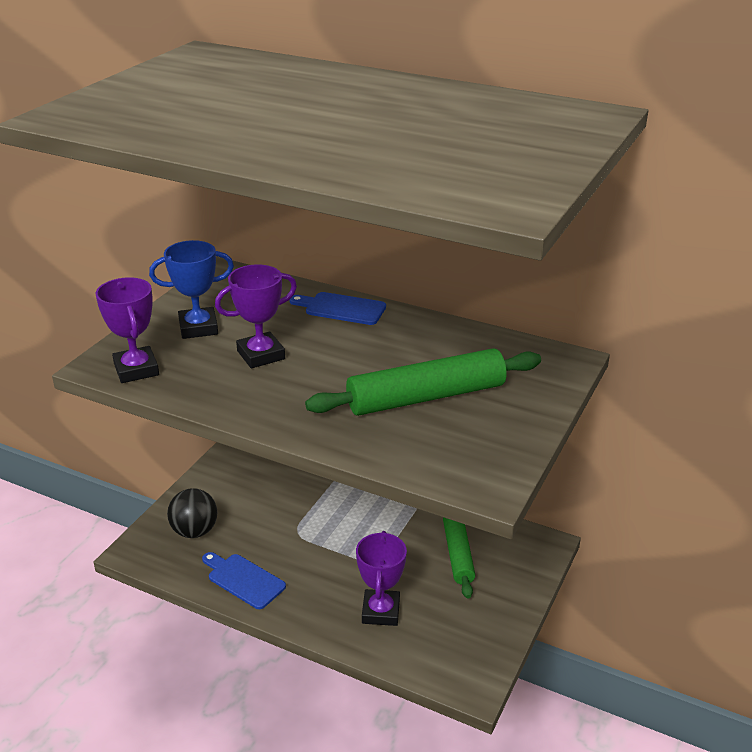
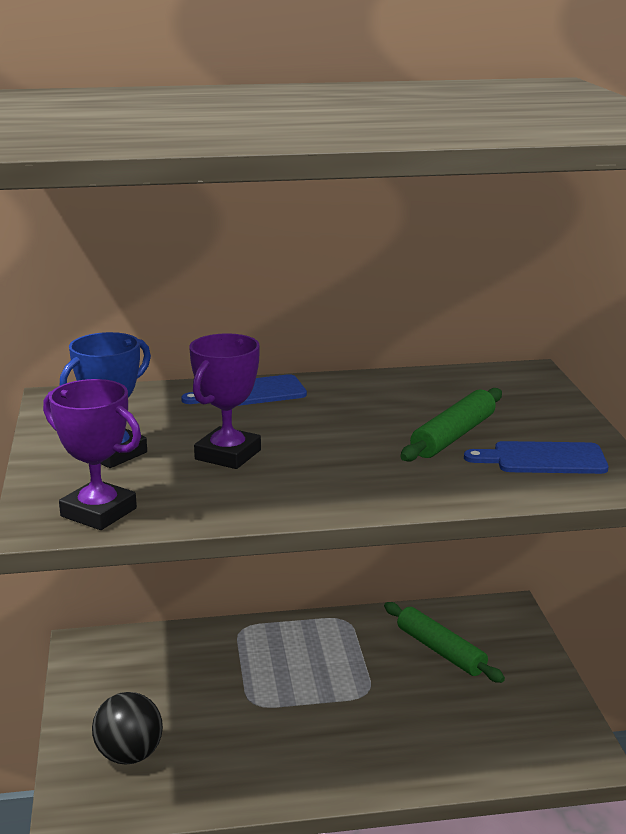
camera: 35 degrees left, 10 degrees down
(243, 580) = (247, 777): blue cutting board -> blue cutting board (543, 459)
(381, 611) = (429, 736): purple trophy -> none
(426, 397) = (453, 436): green rolling pin -> green rolling pin, size x0.65

